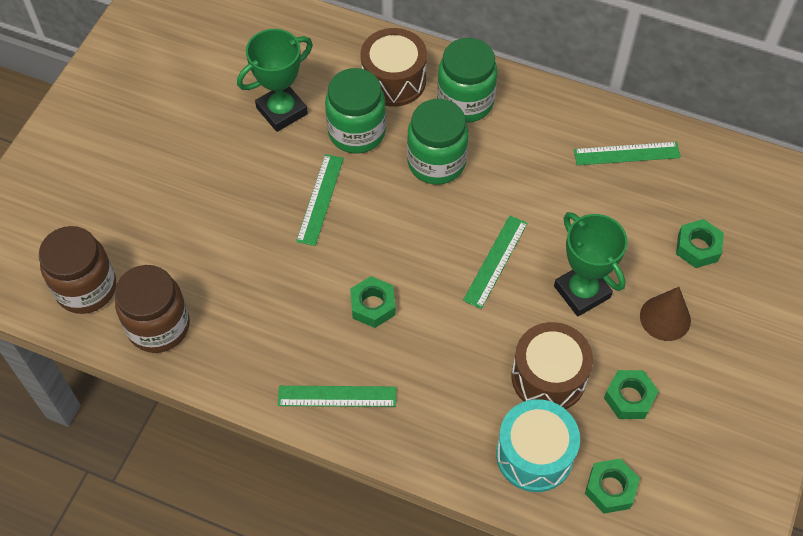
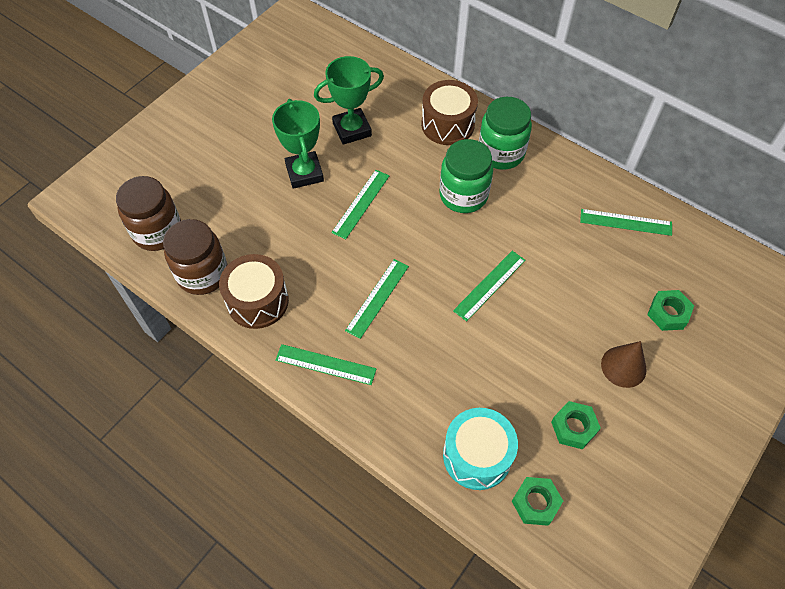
camera: 15 degrees right, 0 degrees up
(357, 132) = (406, 158): green jar -> none
(373, 306) = (377, 298): green nut -> green ruler
(548, 377) = (507, 392): brown drum -> brown drum (257, 301)
(582, 292) = (556, 327): green trophy -> green trophy (304, 173)

